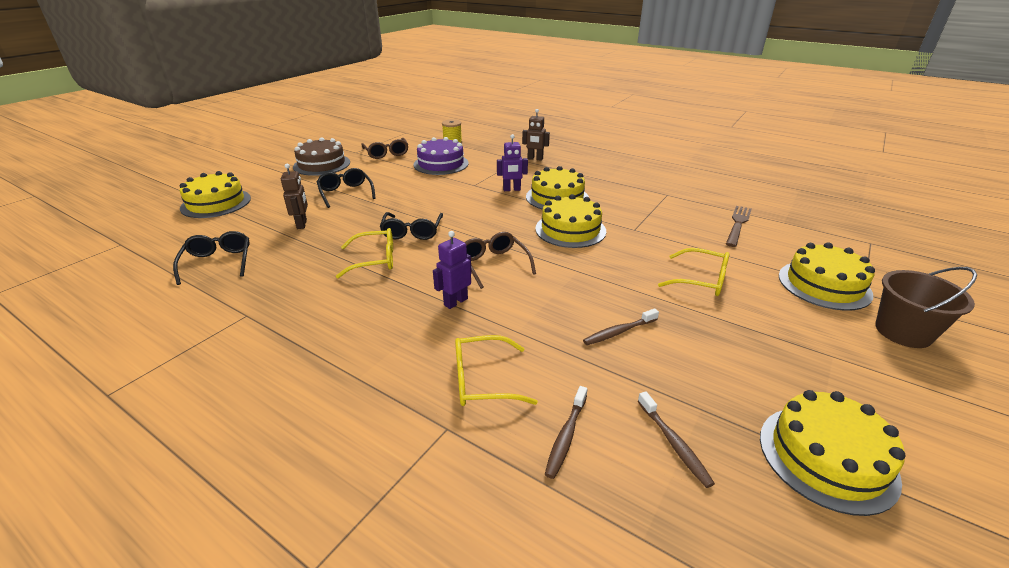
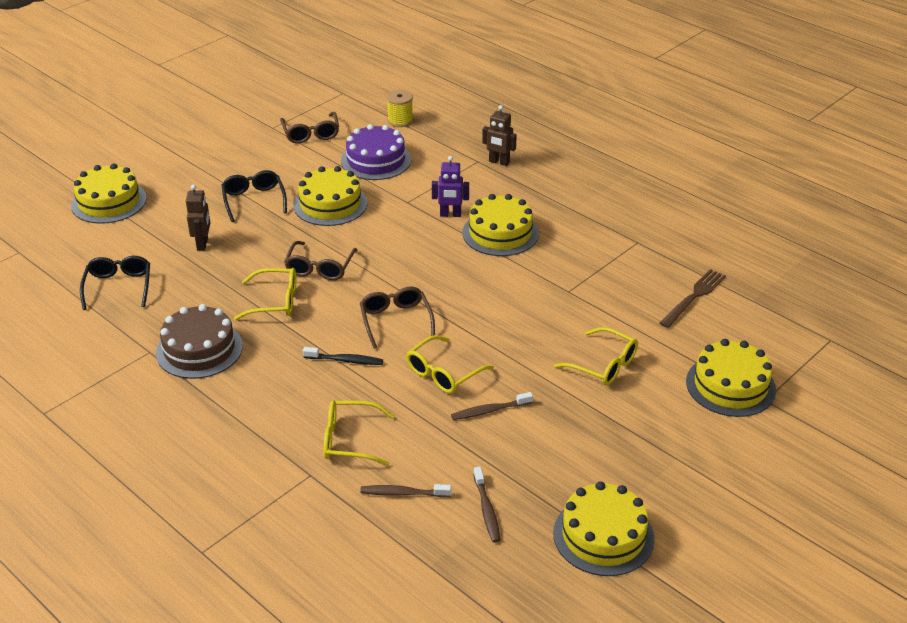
camera: 10 degrees right, 5 degrees up
(322, 164) = (229, 147): brown cake -> brown cake (199, 349)
(412, 232) = (320, 268): black glasses -> brown glasses
(455, 302) = (345, 360): purple robot -> black toothbrush
(556, 303) = (443, 373): none -> yellow glasses
(566, 436) = (403, 493): brown toothbrush -> brown toothbrush turned 60 degrees clockwise
(570, 230) = (495, 284): yellow cake -> yellow cake (330, 204)
(903, 332) = (766, 444): brown bucket -> none

